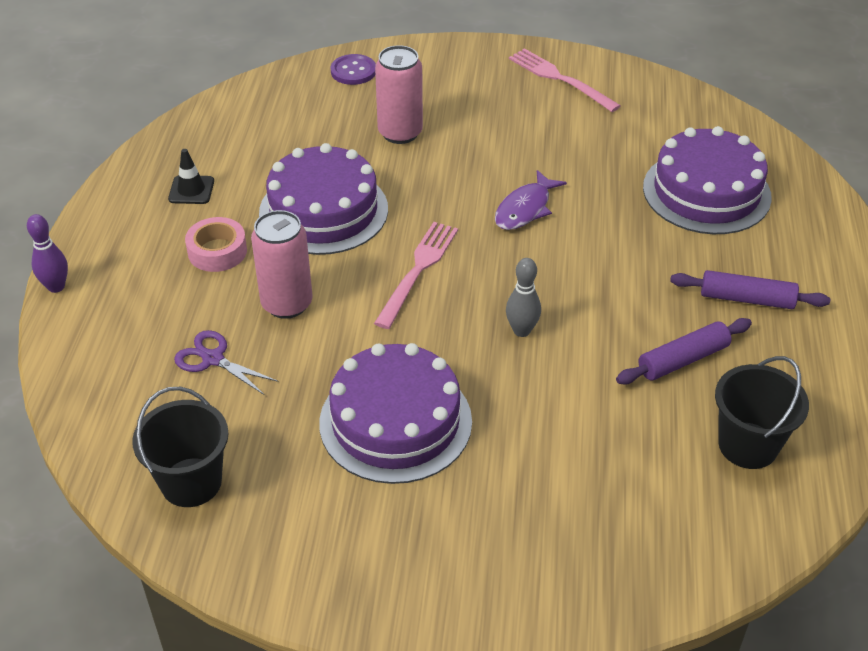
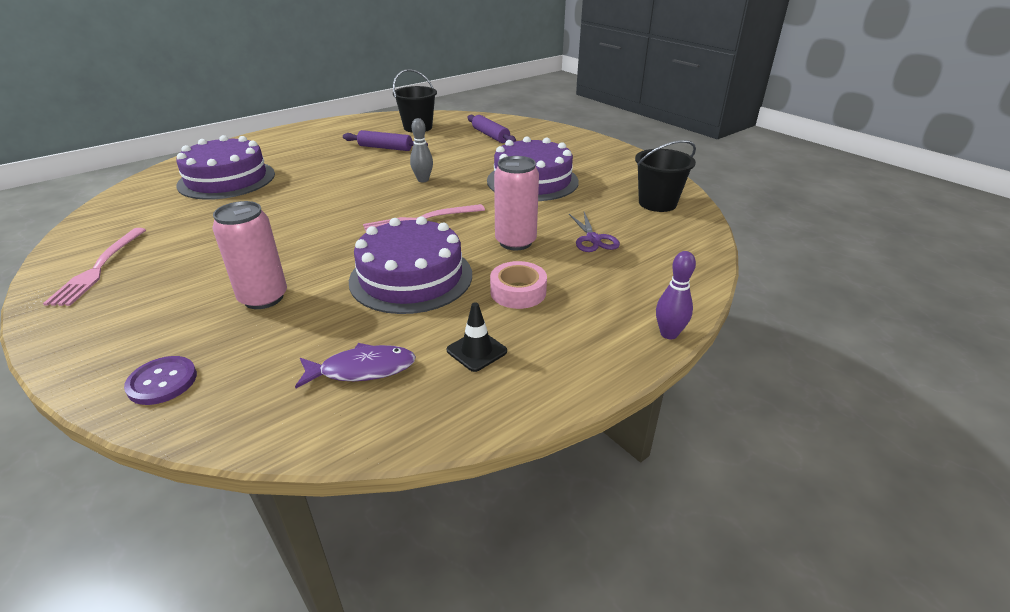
camera: 135 degrees left, 10 degrees down
(525, 209) = (310, 216): purple fish -> purple fish (362, 369)
(747, 299) = (319, 149): purple rolling pin -> purple rolling pin (490, 135)

